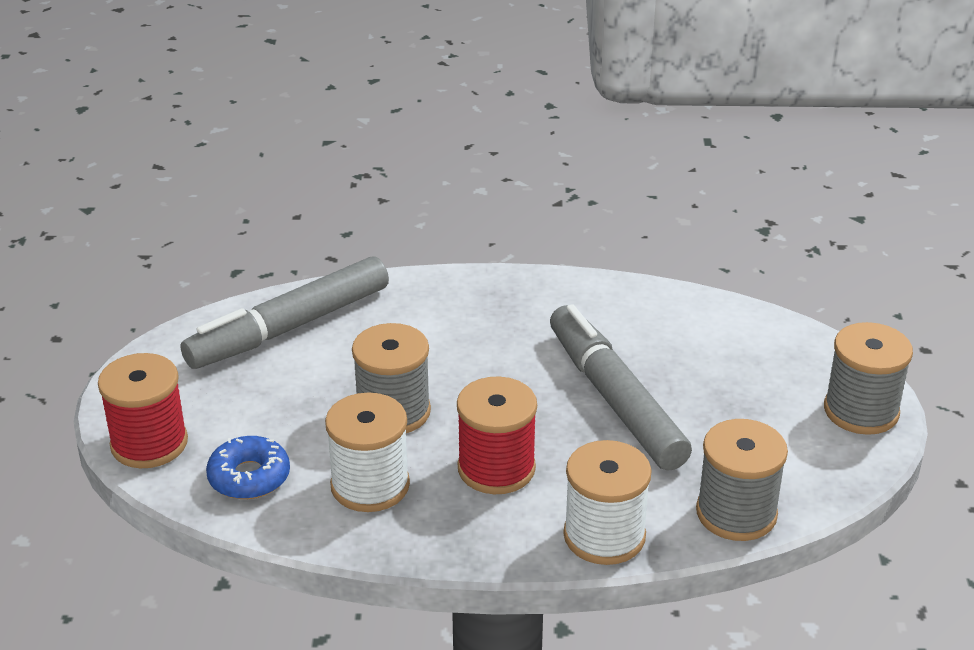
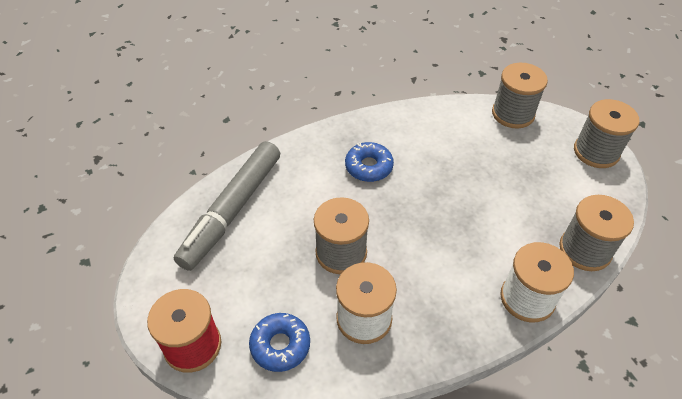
camera: 25 degrees left, 15 degrees up
(496, 468) = (432, 272): red spool -> none
(503, 332) = (368, 167): none -> blue donut
(615, 399) = (464, 193): grey marker -> none
(769, 330) = (513, 114): none -> grey spool

